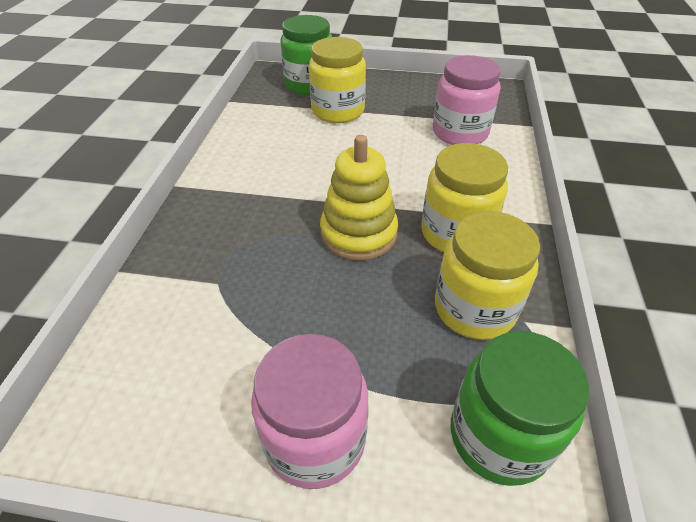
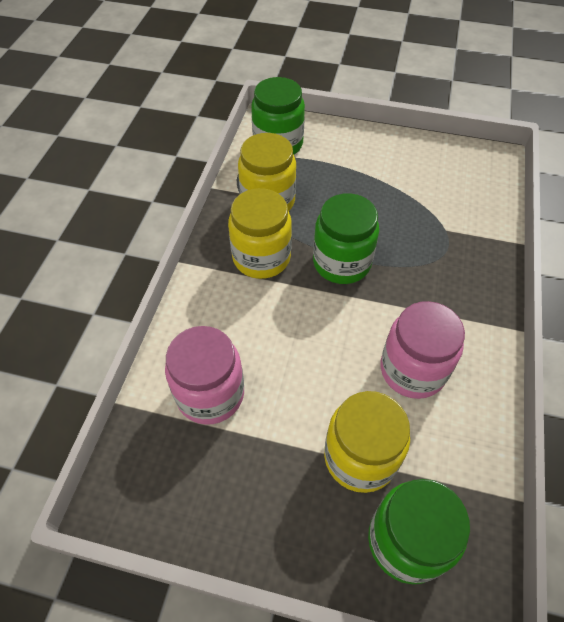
camera: 175 degrees left, 10 degrees up
(315, 439) = (369, 148): pink jar -> pink jar (412, 370)
(358, 234) = (341, 263): yellow stacking toy -> green jar

